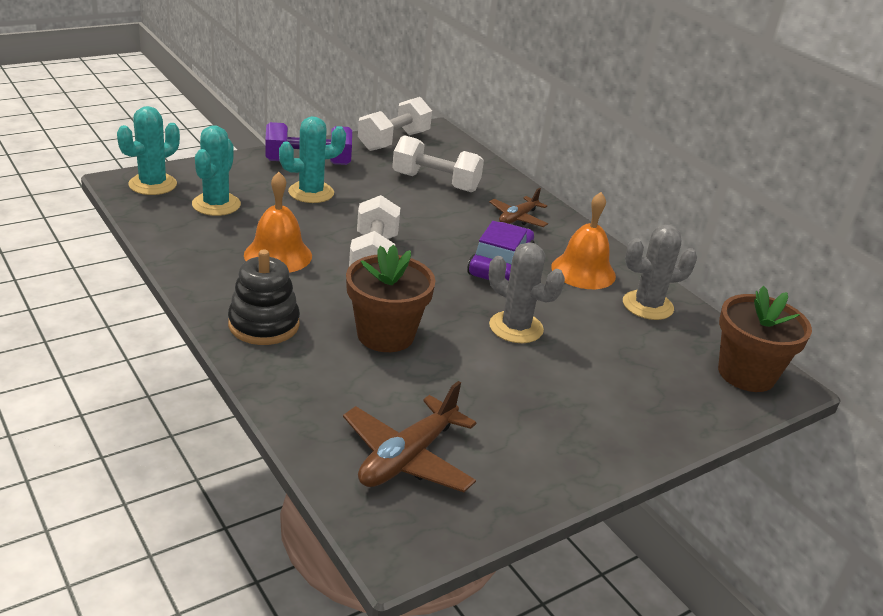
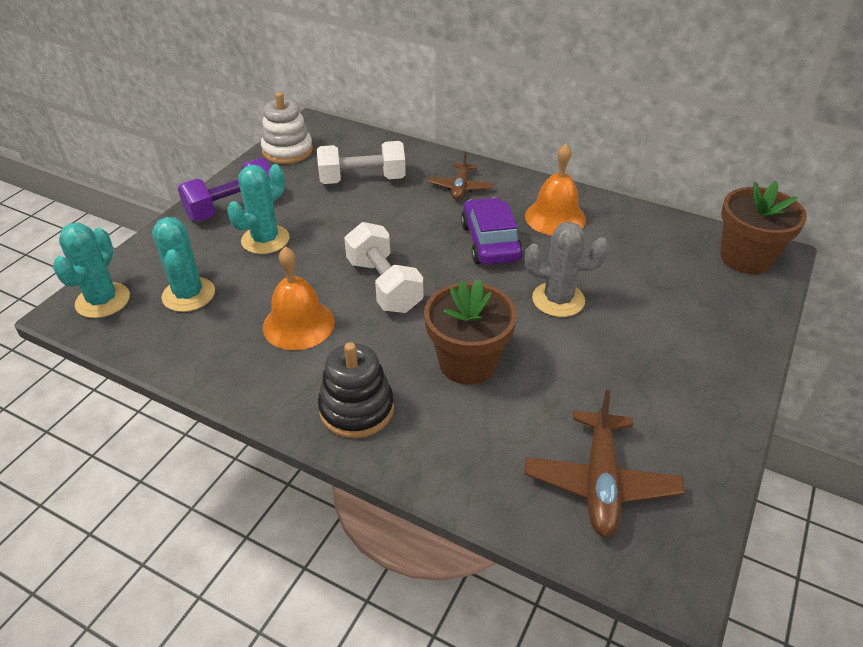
camera: 25 degrees left, 10 degrees up
(394, 141) = (287, 151): white dumbbell -> white stacking toy
(647, 305) = (628, 228): grey cactus -> none

